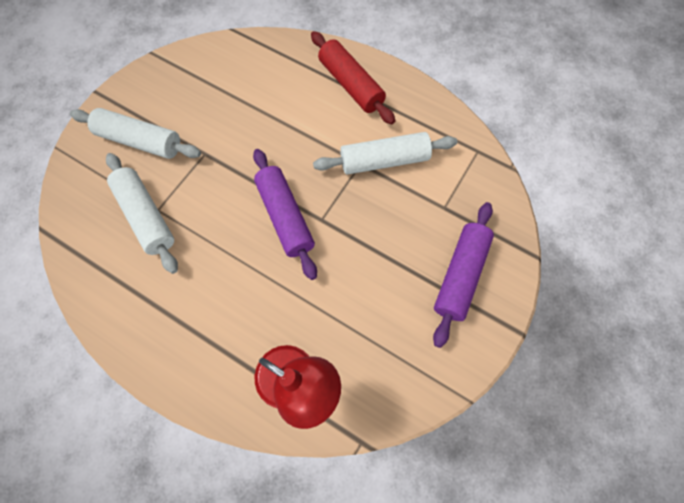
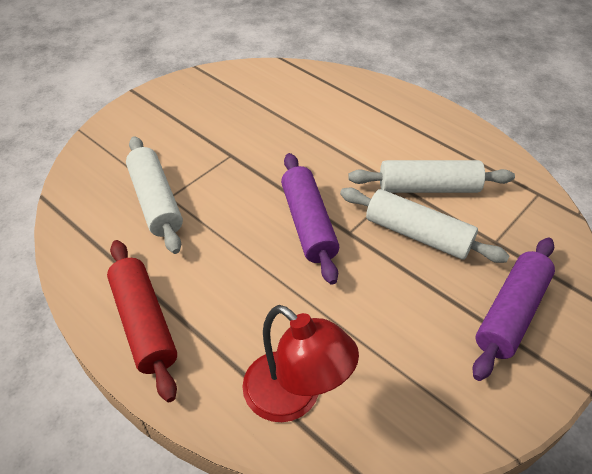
camera: 10 degrees right, 20 degrees down
(140, 141) = (166, 136): white rolling pin -> white rolling pin (417, 235)
(351, 85) = (399, 117): red rolling pin -> red rolling pin (144, 323)

